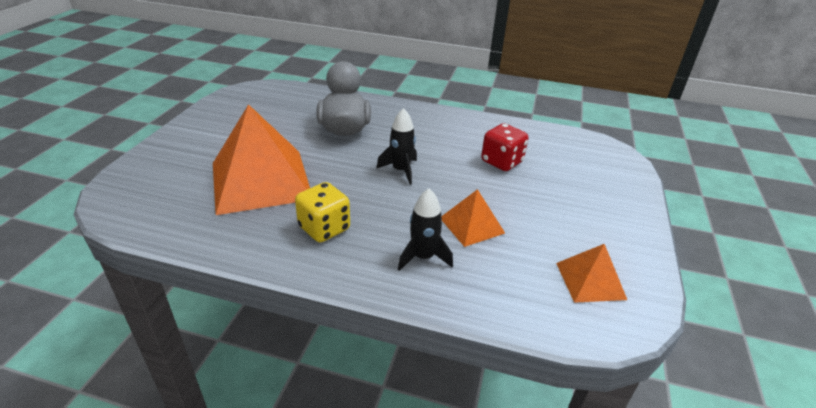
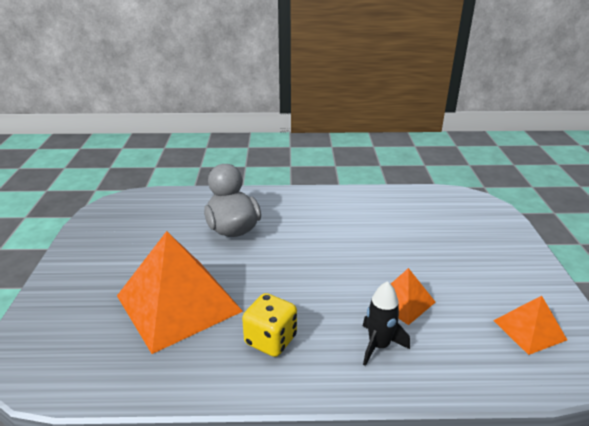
camera: 15 degrees left, 5 degrees down
(401, 170) = (309, 260): black rocket -> none
(501, 162) = (393, 231): red dice -> none

